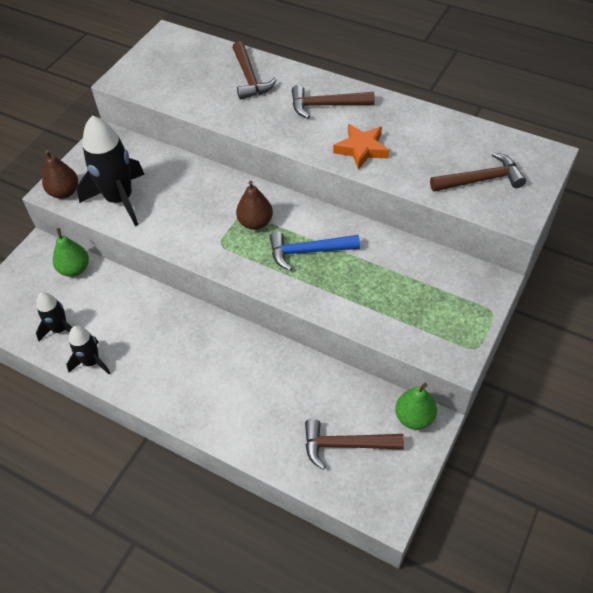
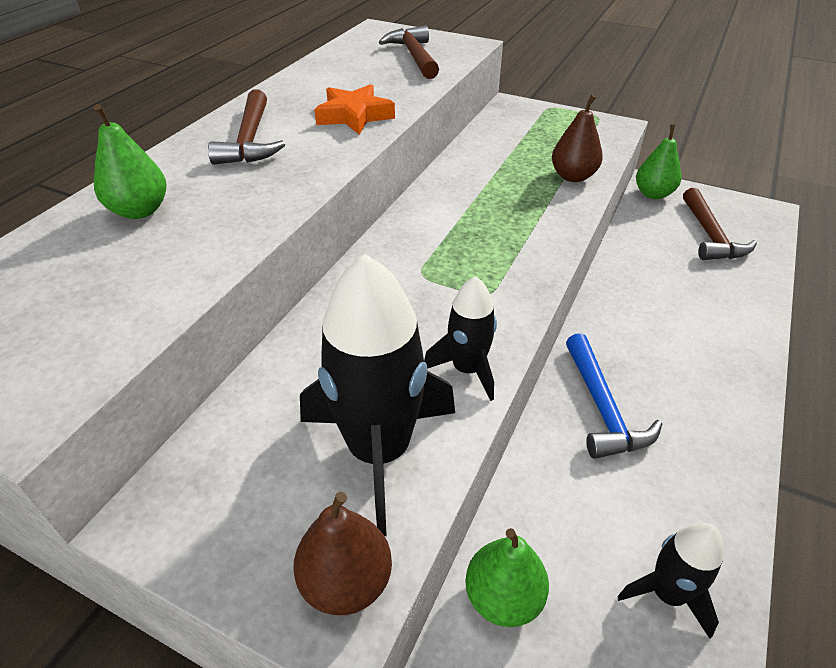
camera: 95 degrees left, 10 degrees down
(92, 362) = (717, 516): black rocket -> black rocket (467, 369)
(249, 78) = (140, 211): brown hammer -> green pear
(255, 223) = (438, 260): brown pear -> brown pear (573, 176)
(308, 252) = (489, 212): blue hammer -> blue hammer (602, 408)

